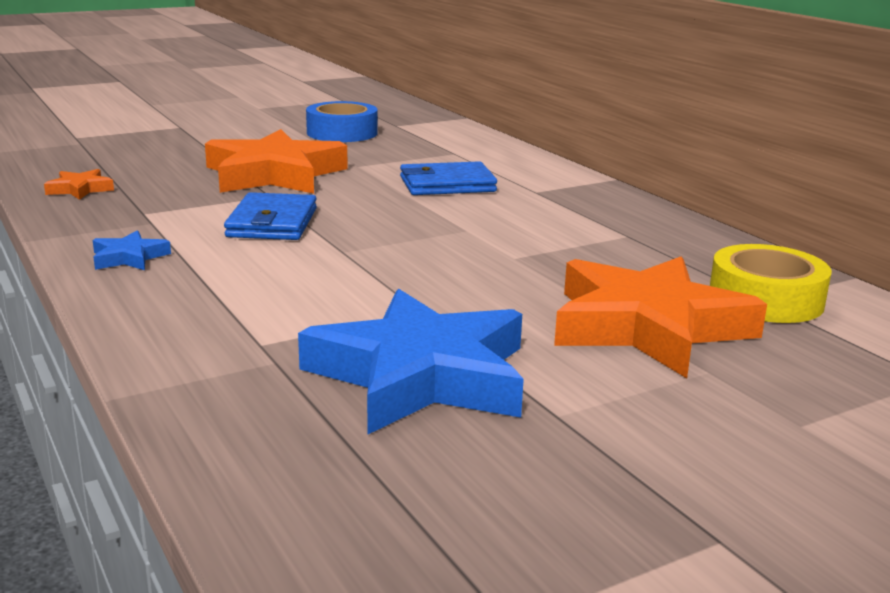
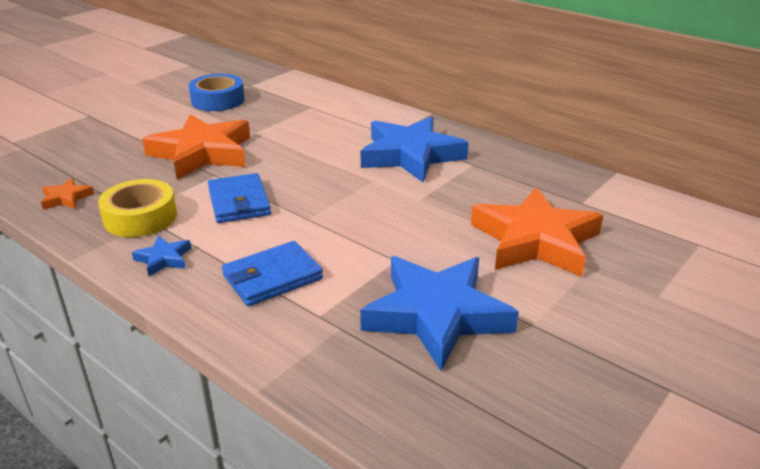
camera: 20 degrees left, 10 degrees up
(447, 184) = (329, 139): blue wallet -> blue wallet (272, 277)
(544, 214) = (410, 155): none -> blue star
(765, 299) = (582, 202): yellow tape -> yellow tape (140, 217)

